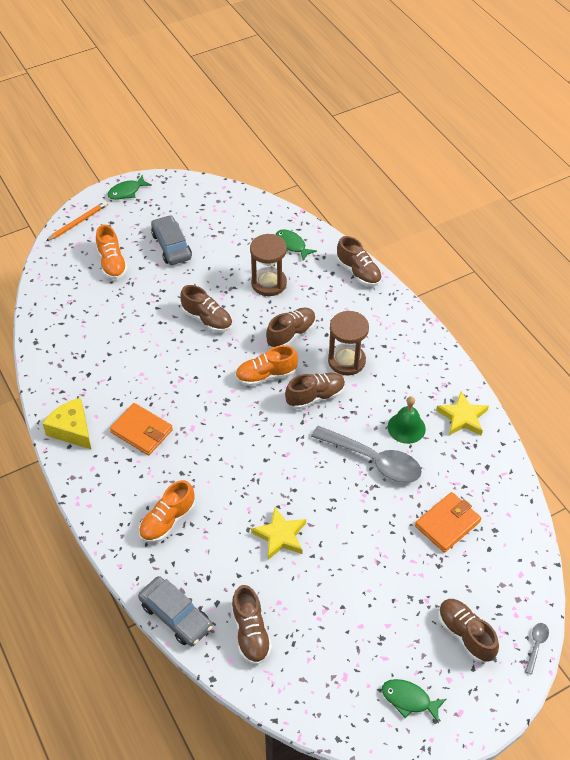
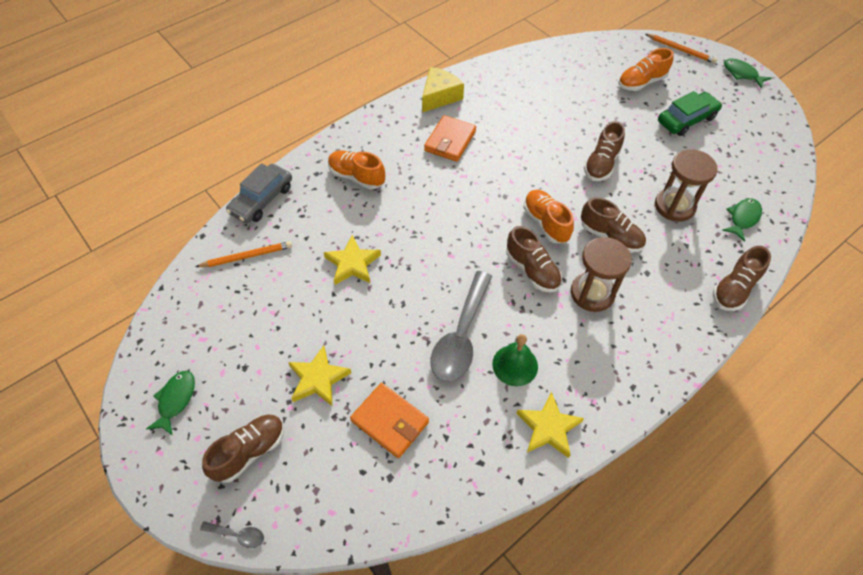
camera: 80 degrees right, 5 degrees up
(171, 246) = (686, 120): grey car -> green car
(251, 633) = (247, 256): brown shoe -> orange pencil
(401, 575) = (318, 379): none -> yellow star

